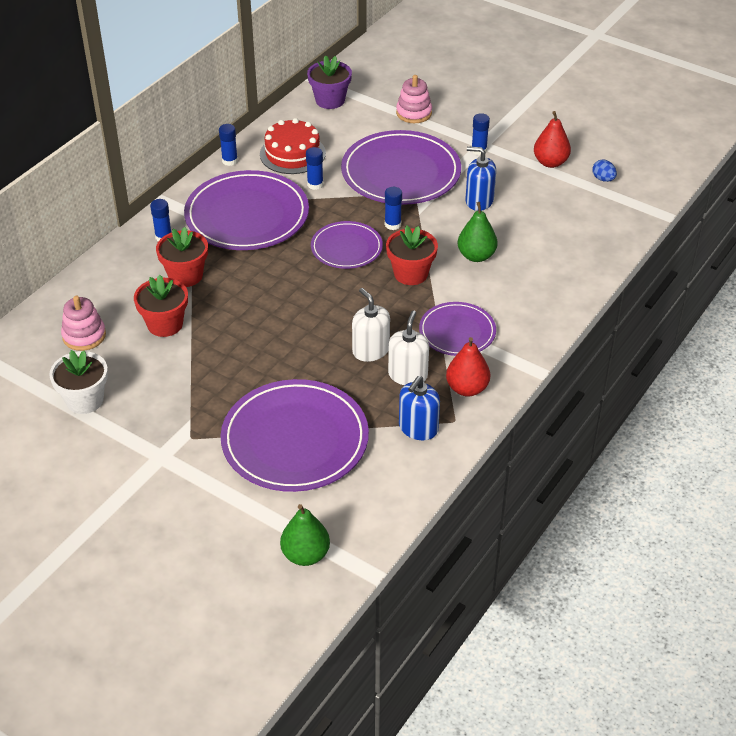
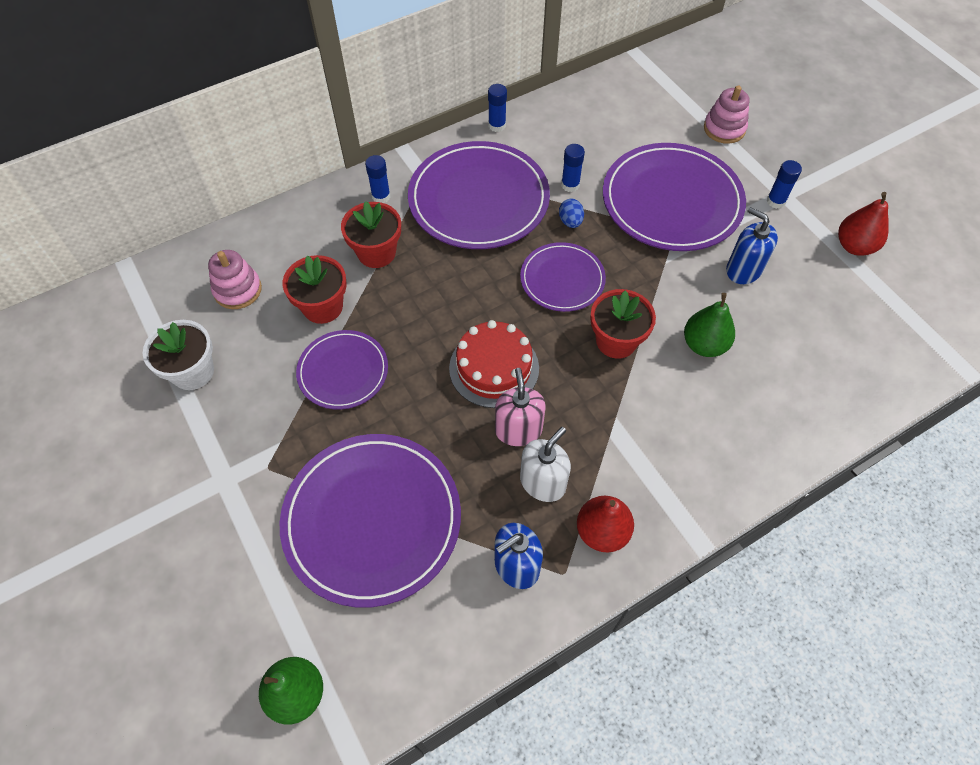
camera: 25 degrees right, 15 degrees up
(292, 154) = (566, 138): red cake -> red cake (494, 368)
(330, 100) = (640, 84): purple flower pot -> none
(370, 350) = (518, 430): white soap dispenser -> pink soap dispenser
(392, 224) = (628, 267): blue glue stick -> none
(457, 332) = (630, 444): purple plate -> purple plate (343, 371)
(603, 179) = (910, 292): blue egg -> blue egg (570, 222)

